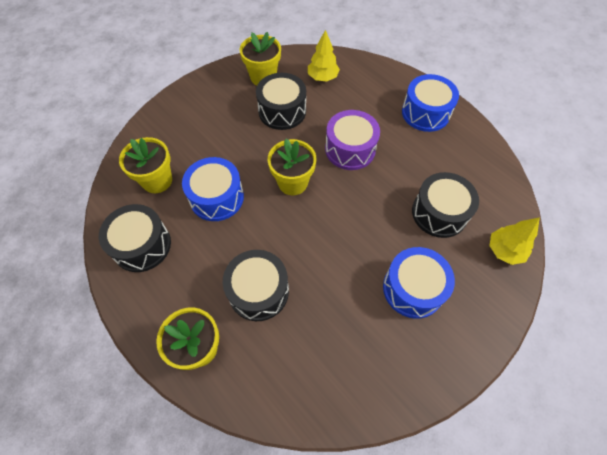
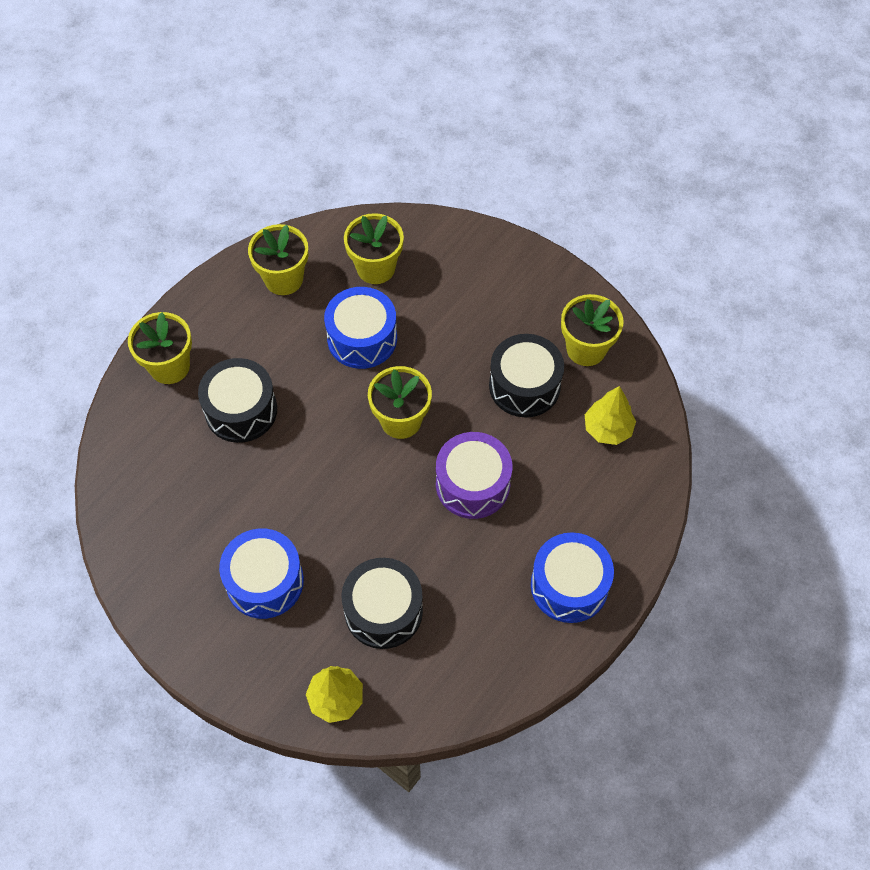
camera: 80 degrees right, 0 degrees up
(142, 245) = (283, 279): black drum -> yellow flower pot

